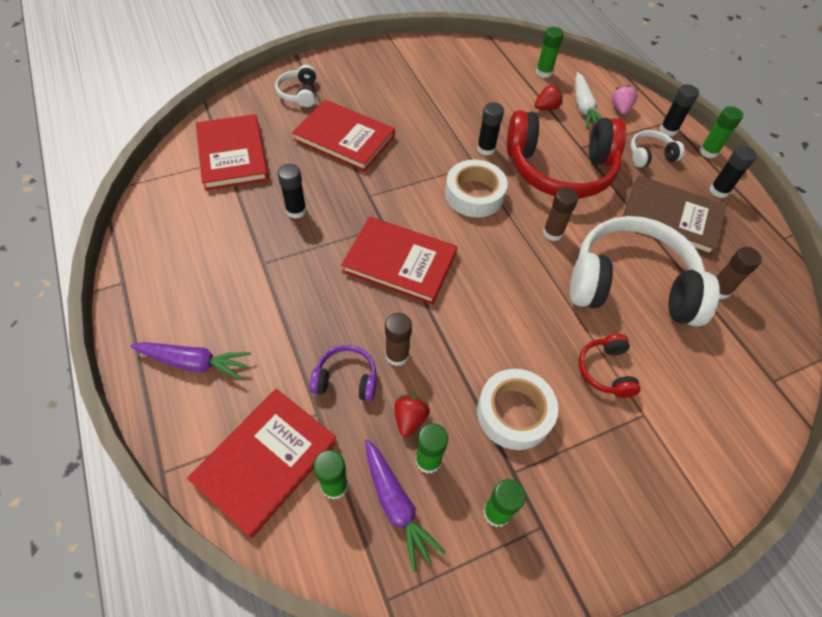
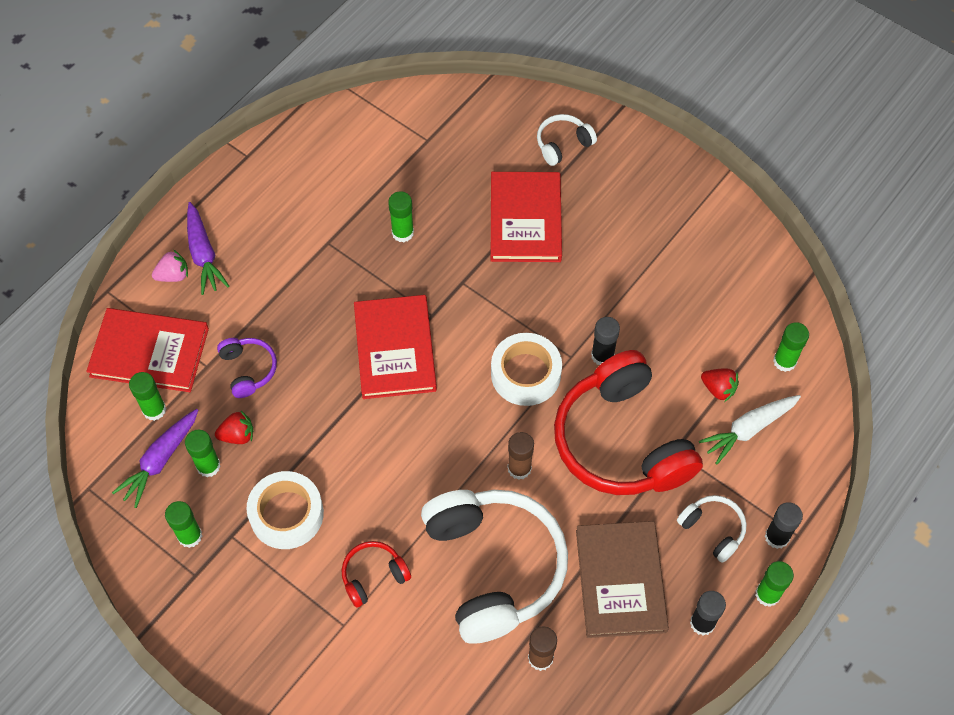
camera: 65 degrees right, 5 degrees up
(233, 155) = (437, 142): red book -> none
(296, 210) = (402, 233): black glue stick -> green glue stick
(397, 355) = (293, 396): brown glue stick -> none
(620, 109) = (778, 470): pink strawberry -> pink strawberry (173, 275)

